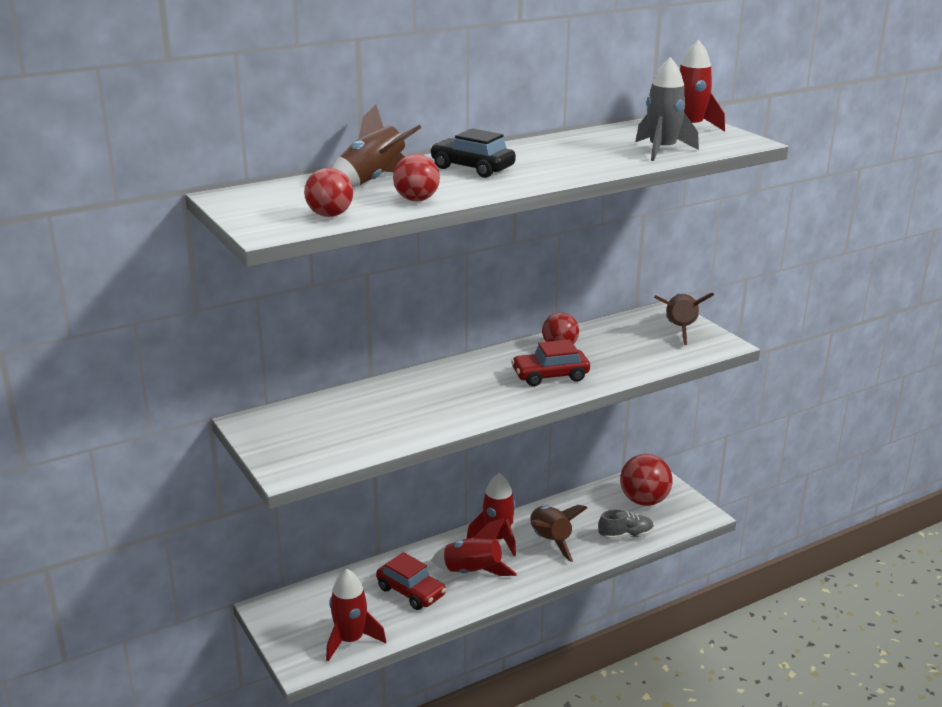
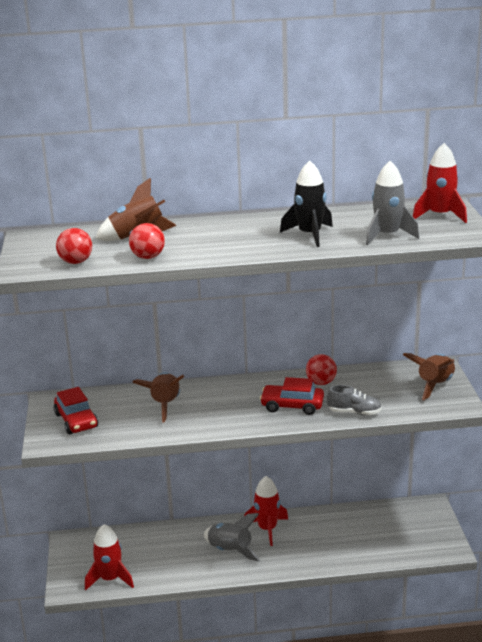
camera: 25 degrees right, 0 degrees up
(411, 592) = (175, 554): red car -> red car (76, 421)
(472, 168) = (220, 234): black car -> none
(472, 573) = (230, 551): red rocket -> grey rocket
(550, 541) = (307, 541): brown rocket -> brown rocket (165, 405)
(577, 158) = (310, 235): none -> black rocket
(625, 536) = (371, 551): grey shoe -> grey shoe (354, 412)
(644, 501) = (408, 526): red ball -> none

